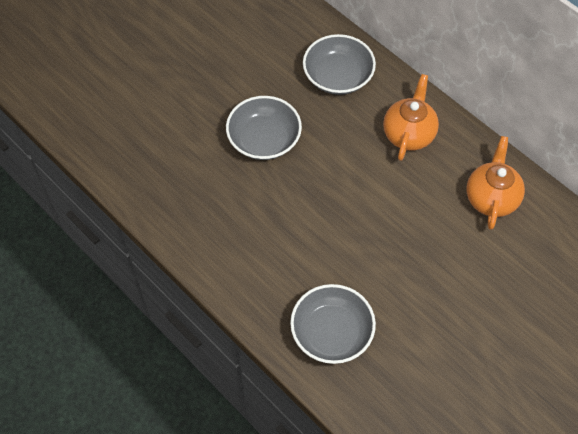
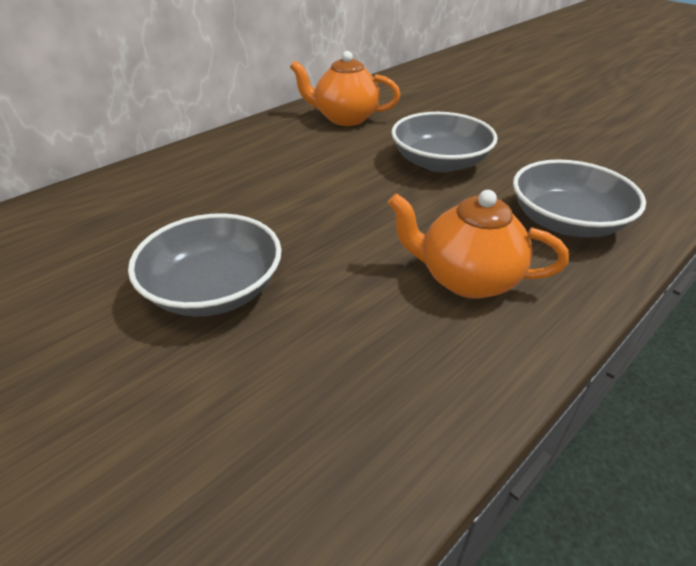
camera: 90 degrees left, 20 degrees down
(338, 76) = (116, 210): grey bowl -> grey bowl (440, 162)
(409, 134) = (245, 159): orange teapot -> orange teapot (467, 279)

